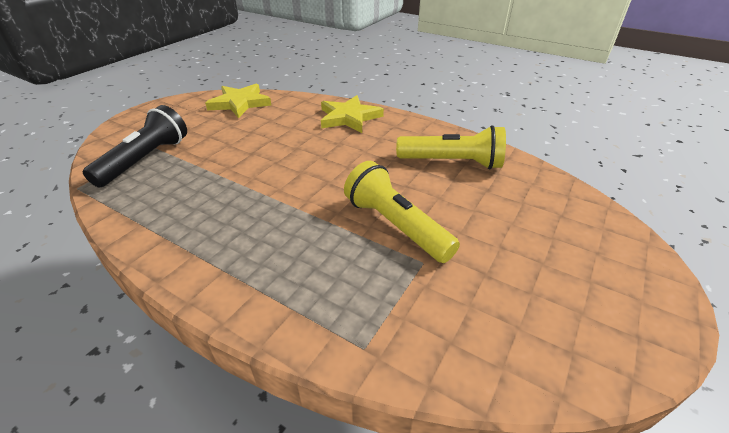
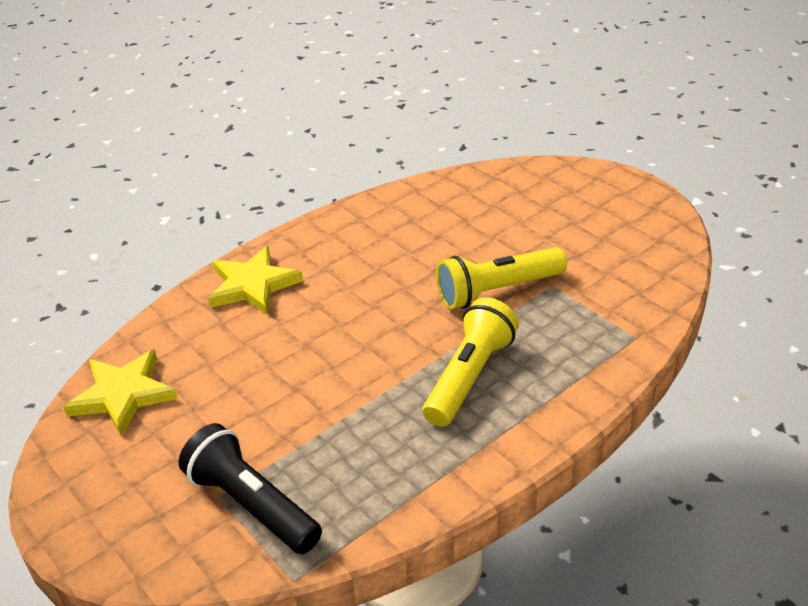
camera: 70 degrees left, 0 degrees up
(452, 162) = (407, 228): yellow flashlight -> yellow flashlight (470, 376)

